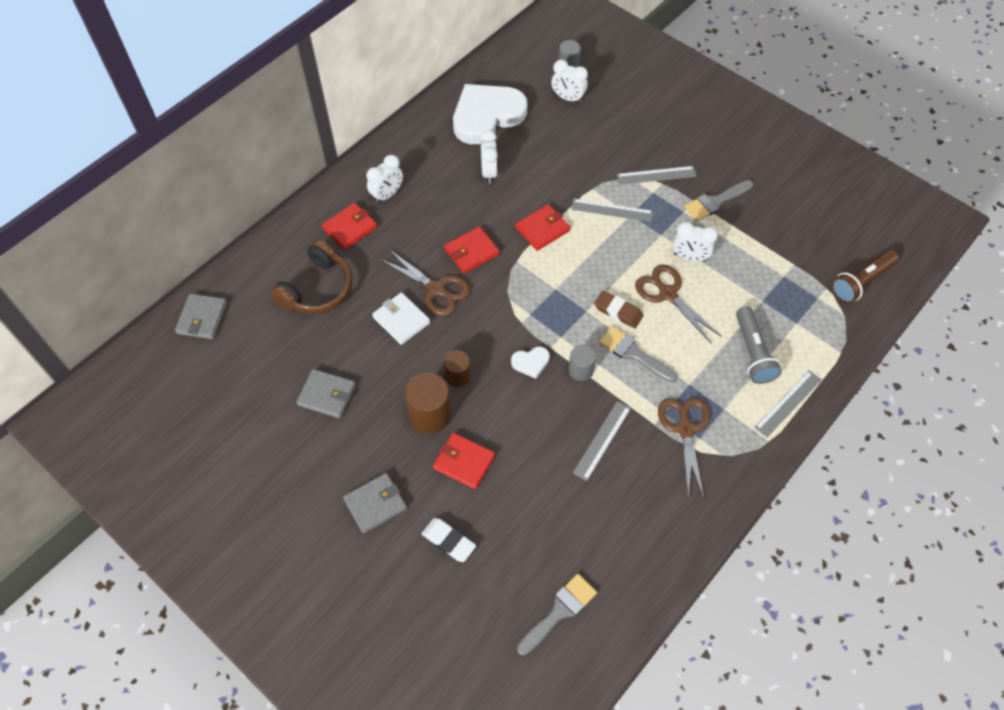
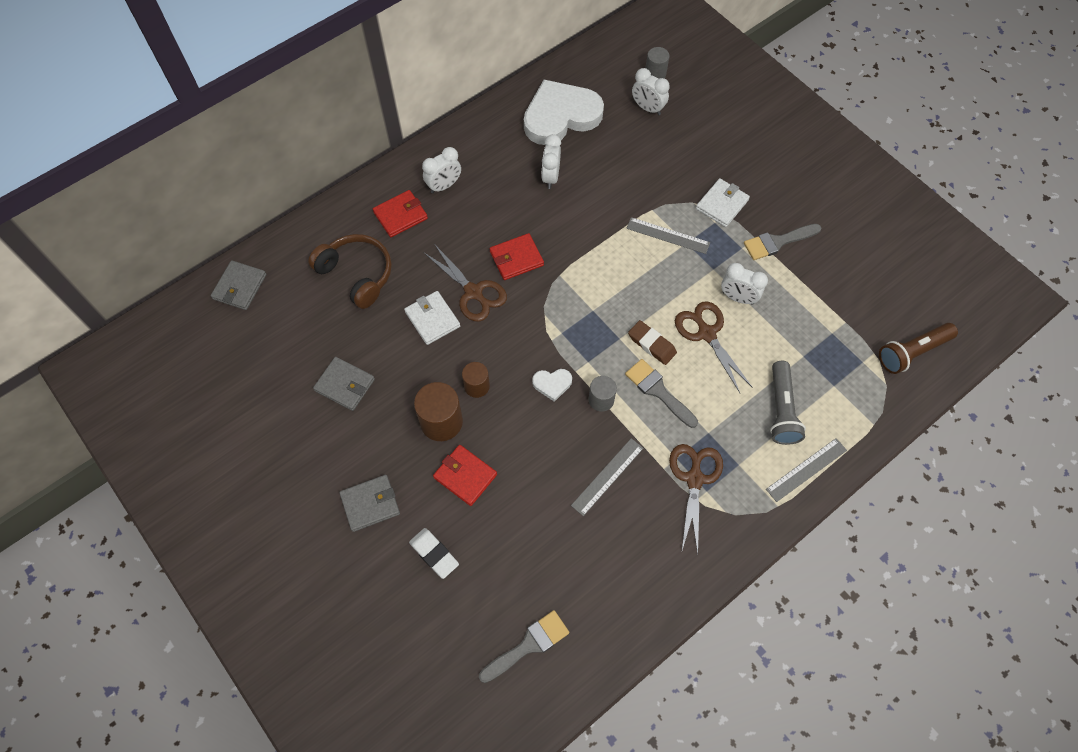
camera: 10 degrees right, 5 degrees up
(318, 289) = (357, 274): brown headphones -> brown headphones turned 90 degrees counterclockwise
(542, 229) = (592, 245): red wallet -> none
(656, 175) = (721, 204): grey ruler -> white wallet

